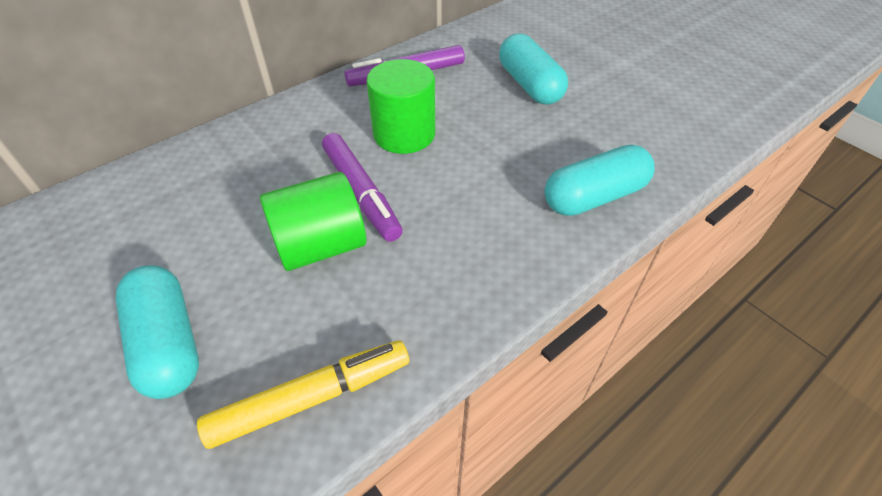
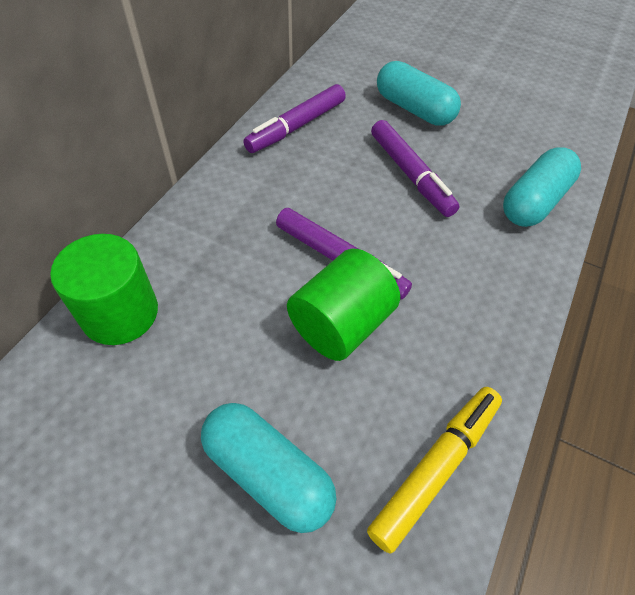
camera: 25 degrees left, 5 degrees up
(404, 134) = (337, 189): green cylinder -> green cylinder (120, 313)
(482, 140) = (410, 175): none -> purple marker

